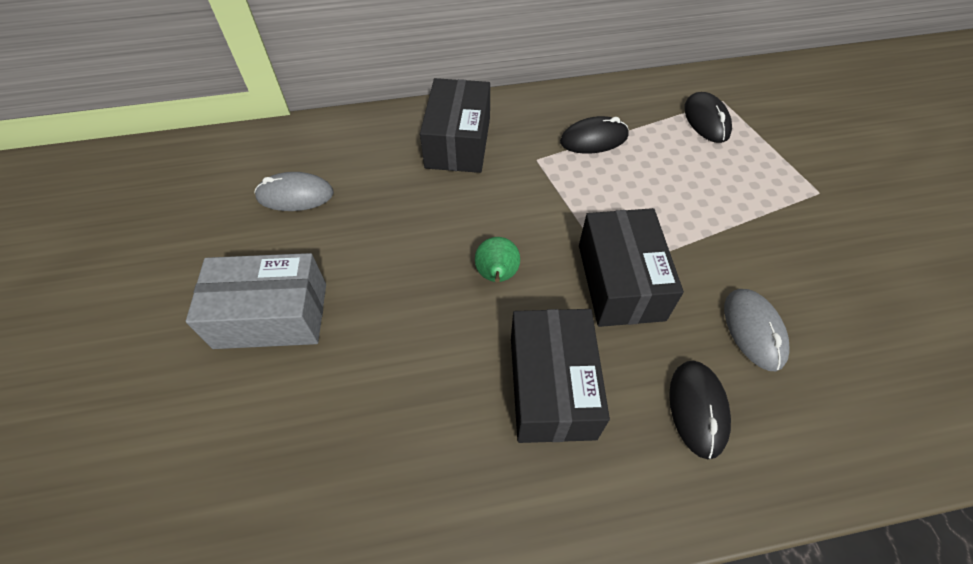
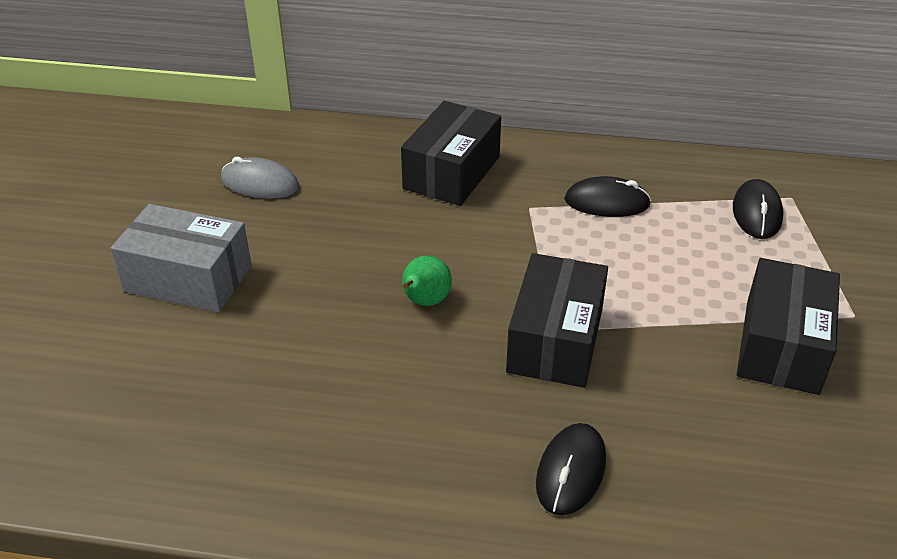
camera: 20 degrees right, 15 degrees down
(551, 386) = (427, 409): black box -> black box (781, 346)
(753, 330) = (680, 422): grey mouse -> none

